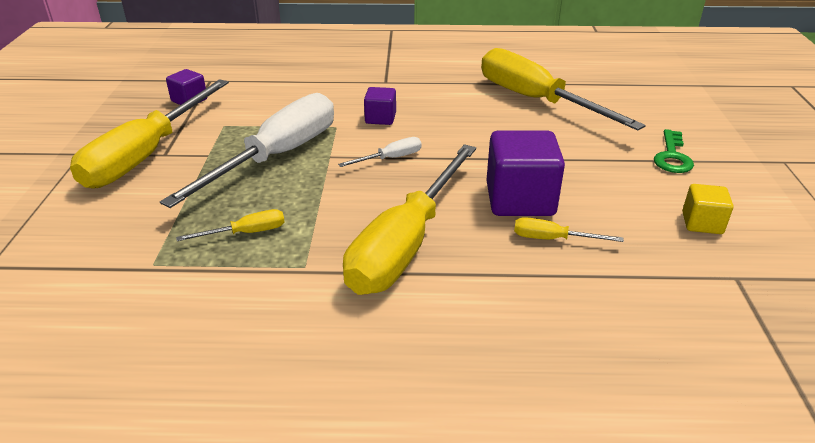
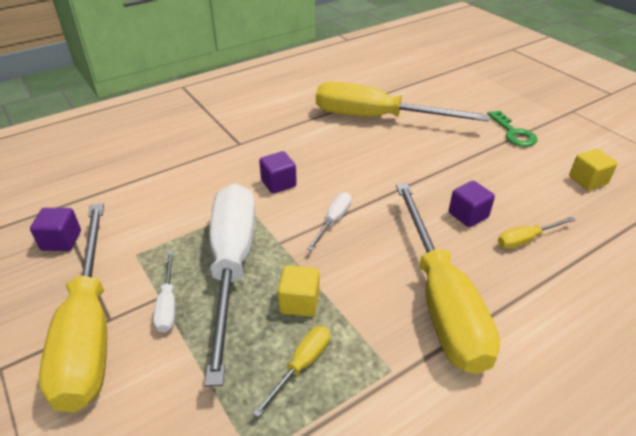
camera: 35 degrees left, 5 degrees up
(207, 161) = (168, 304): none -> white screwdriver
(294, 197) = (299, 302): none -> yellow cube
(520, 200) = (468, 215): purple cube -> purple cube, size x0.54

